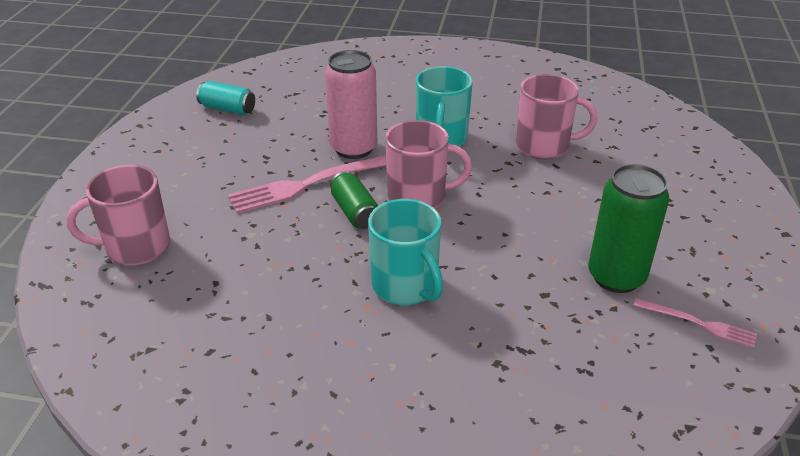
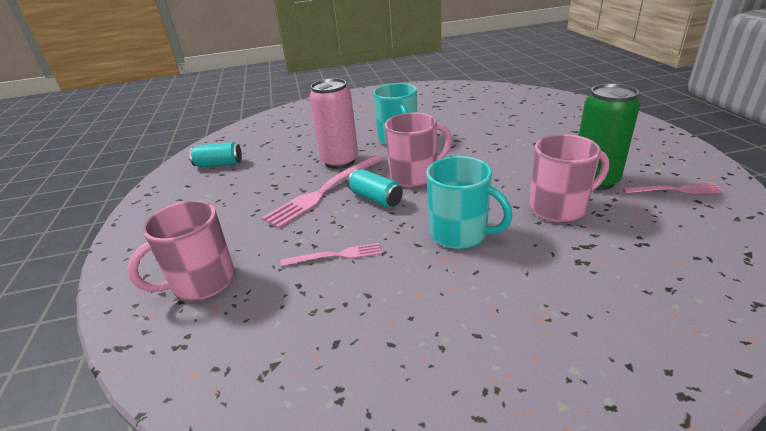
camera: 20 degrees left, 5 degrees down
(268, 264) = (335, 255): none -> pink fork
(355, 212) = (376, 199): green can -> turquoise can
(544, 146) = (470, 126): pink mug -> pink mug (559, 208)

